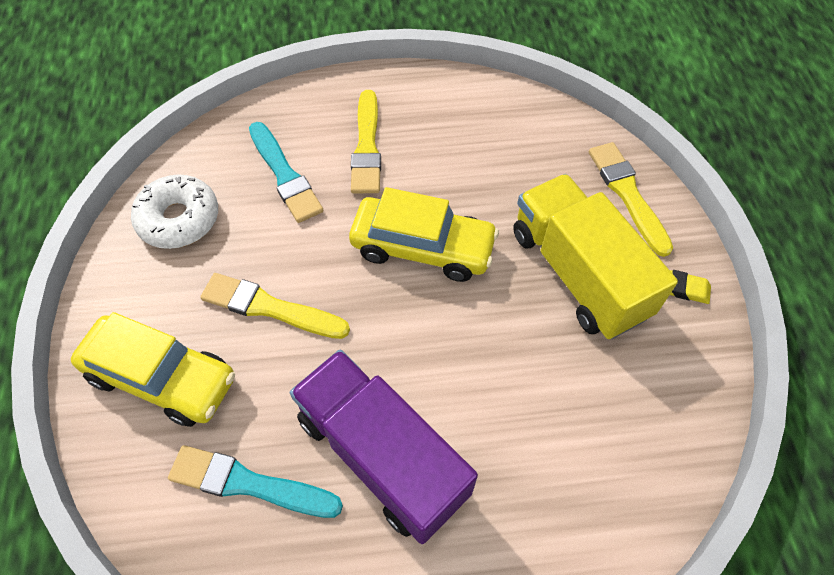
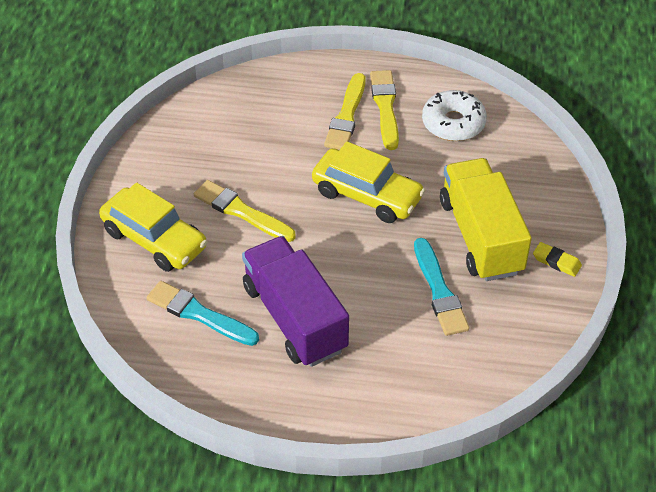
camera: 15 degrees right, 10 degrees down
(179, 219) = (189, 140): white donut -> white donut (453, 123)
(284, 175) = (276, 124): turquoise brush -> turquoise brush (439, 291)
(628, 195) = (543, 190): yellow brush -> yellow brush (385, 107)

